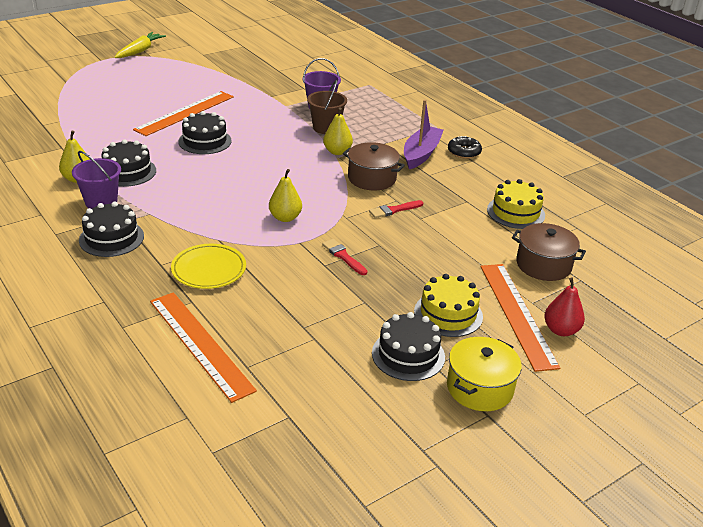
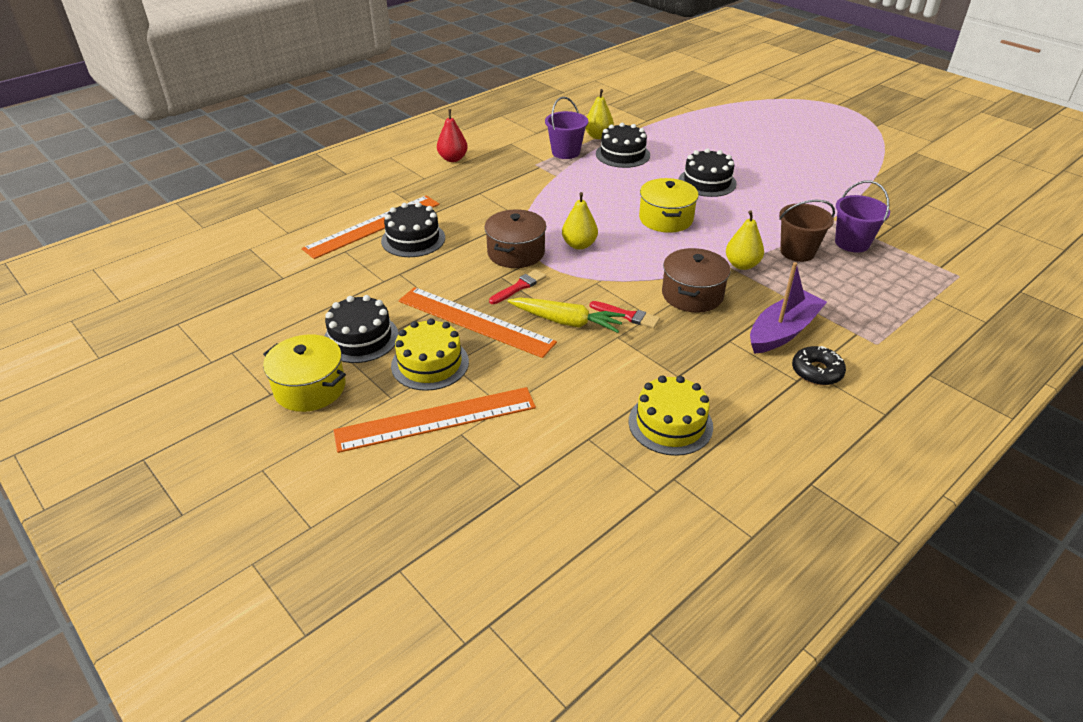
camera: 85 degrees right, 5 degrees up
(111, 238) = (512, 166): black cake -> black cake (413, 239)
(140, 51) = (882, 119): yellow carrot -> yellow carrot (566, 322)
(185, 113) = (760, 163): orange ruler -> orange ruler (475, 321)
(209, 270) = (477, 216): yellow plate -> none
(258, 170) = (666, 219): none -> yellow pot
(394, 210) = (627, 315): red brush -> red brush turned 150 degrees clockwise
(421, 154) = (783, 331): purple boat -> purple boat turned 60 degrees counterclockwise
(543, 265) = (546, 448): brown pot -> brown pot (516, 253)
(561, 330) = (408, 458): red pear -> red pear (453, 159)

